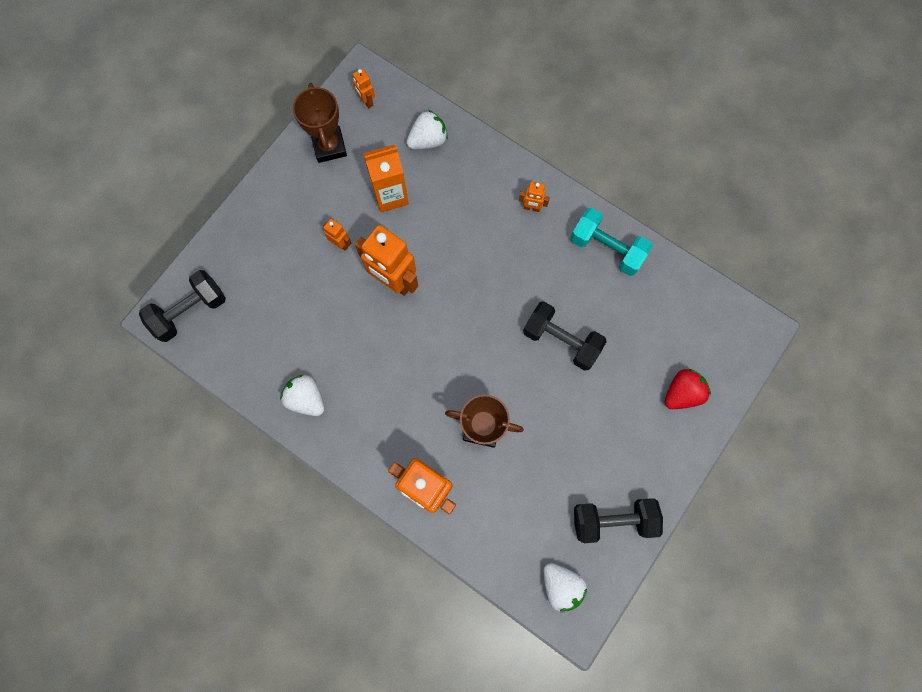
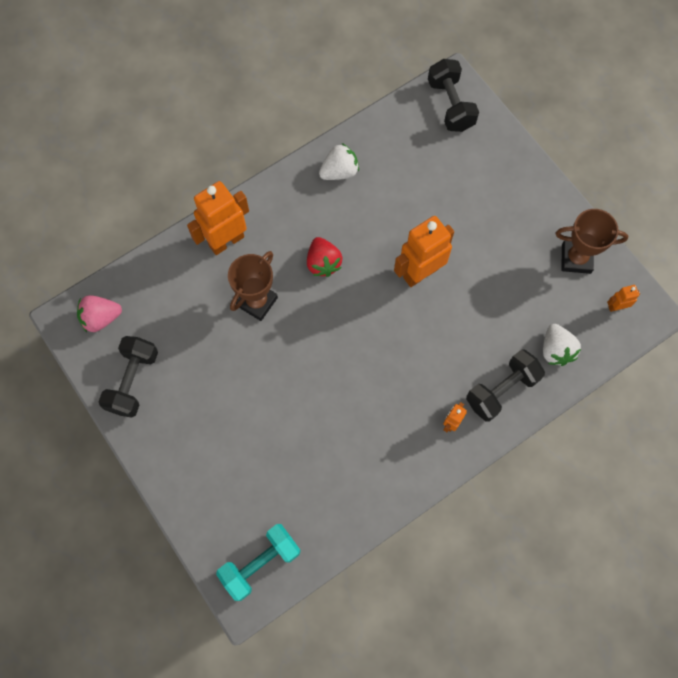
camera: 110 degrees right, 5 degrees down
(341, 243) = (472, 239): orange robot -> none
(390, 195) = (507, 297): orange carton -> none
(561, 340) = (308, 400): black dumbbell -> black dumbbell (502, 390)
(561, 585) = (101, 318): white strawberry -> pink strawberry
(606, 248) = (383, 479): turquoise dumbbell -> turquoise dumbbell (260, 563)
(681, 393) = (215, 491): red strawberry -> red strawberry (323, 263)

